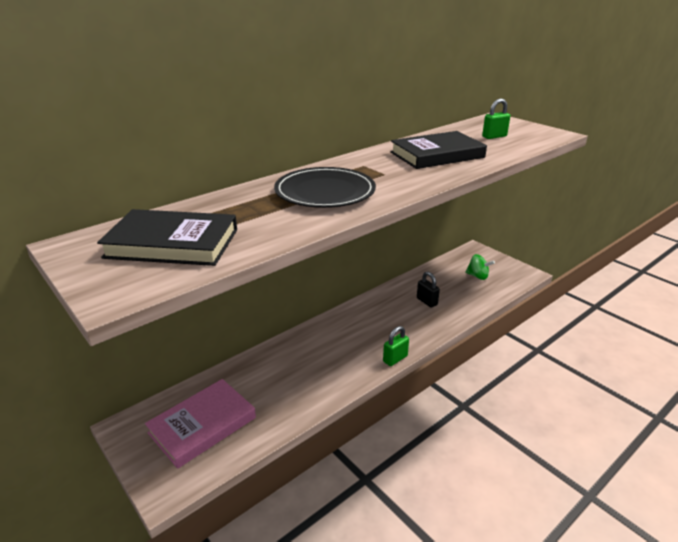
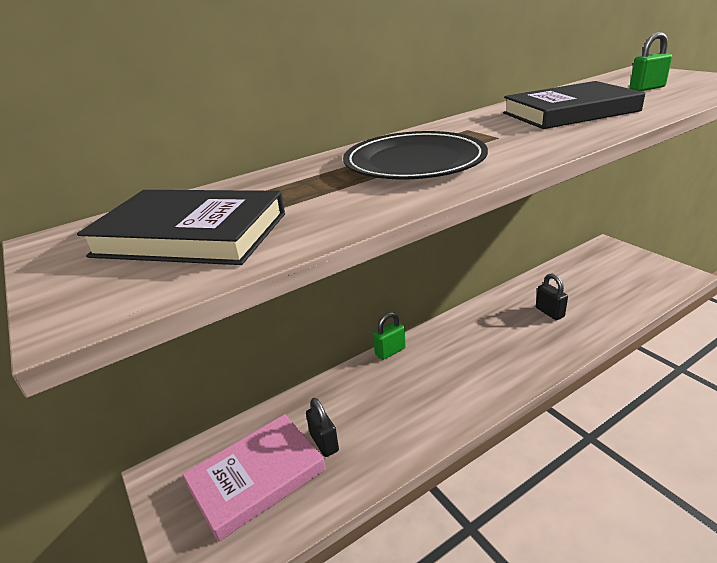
camera: 10 degrees right, 0 degrees up
(253, 399) = (324, 442): none -> black padlock
(395, 359) = (512, 390): green padlock -> green padlock (390, 351)
(478, 276) = (615, 279): green spinning top -> none

